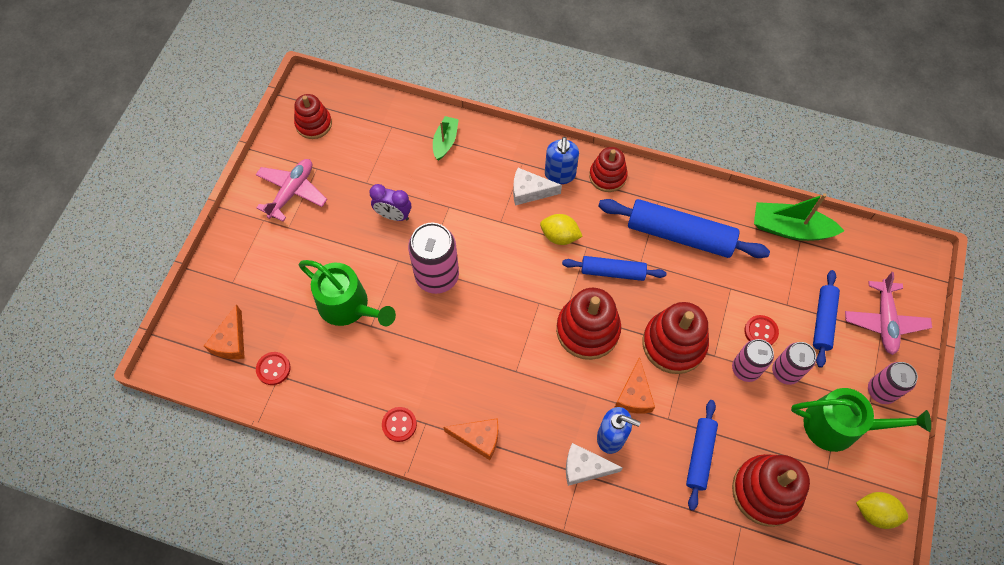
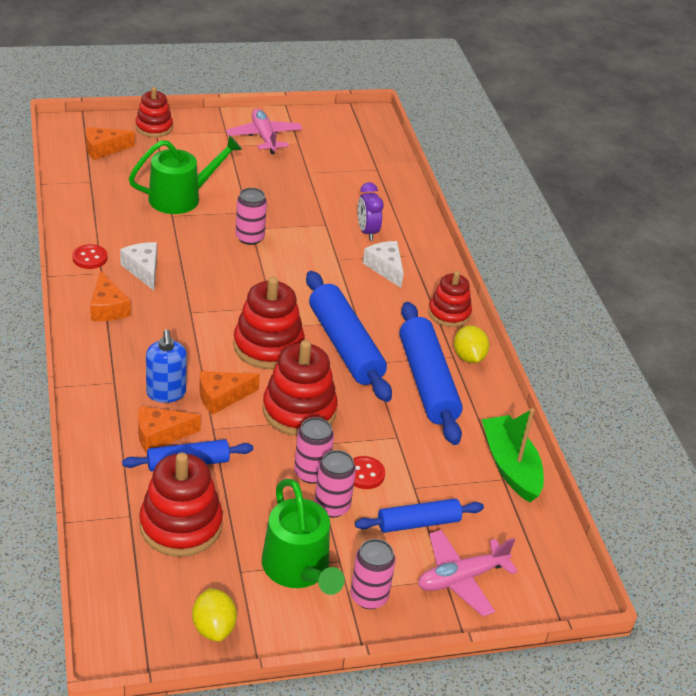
camera: 55 degrees right, 25 degrees down
(273, 369) = (94, 177): red button -> none
(292, 192) = (264, 137): pink plane -> pink plane turned 105 degrees counterclockwise
(314, 124) = (339, 128): red stacking toy -> red stacking toy (154, 127)
(348, 306) = (181, 198): green watering can -> green watering can turned 120 degrees counterclockwise
(393, 215) = (289, 196): purple clock -> purple clock (367, 232)
(437, 276) = (249, 238): pink can -> pink can, size x0.64
(445, 141) = (390, 203): green boat -> none
(559, 236) = (354, 300): yellow lemon -> yellow lemon (468, 357)
(560, 174) = (421, 282): blue soap dispenser -> none
(584, 468) = (122, 384): white cheese -> white cheese (143, 270)
(612, 272) = (345, 346): blue rolling pin -> blue rolling pin, size x1.70
(659, 463) = (160, 435): none -> orange cheese

